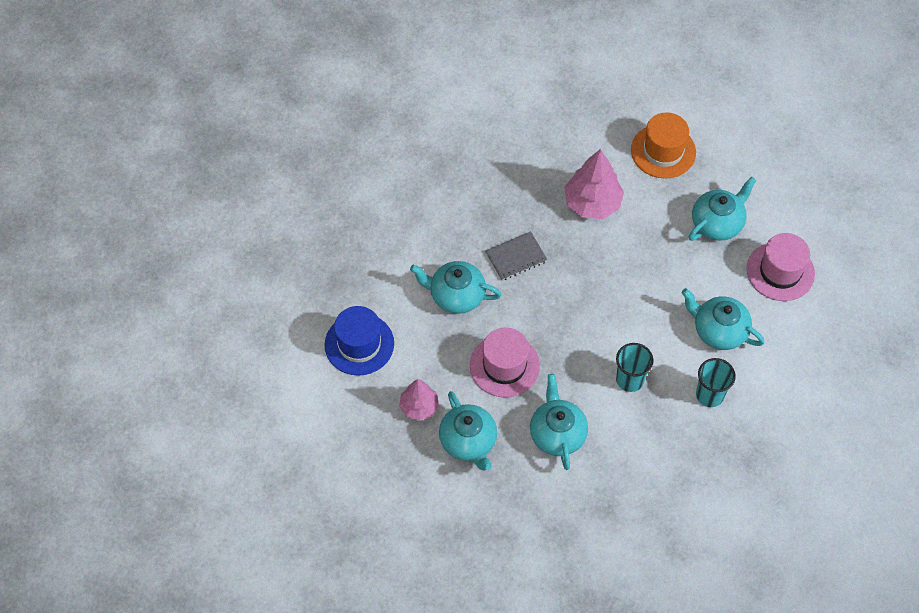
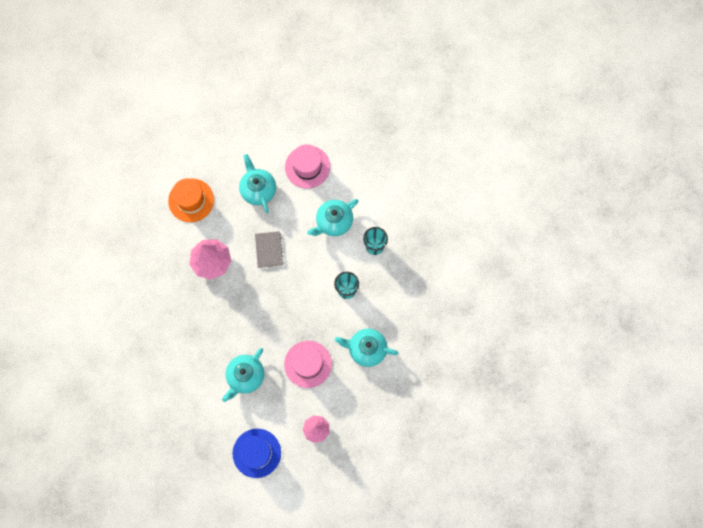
camera: 70 degrees left, 15 degrees up
(468, 442) = (352, 406): turquoise teapot -> none
(516, 257) = (232, 327): grey notebook -> grey notebook (269, 250)

